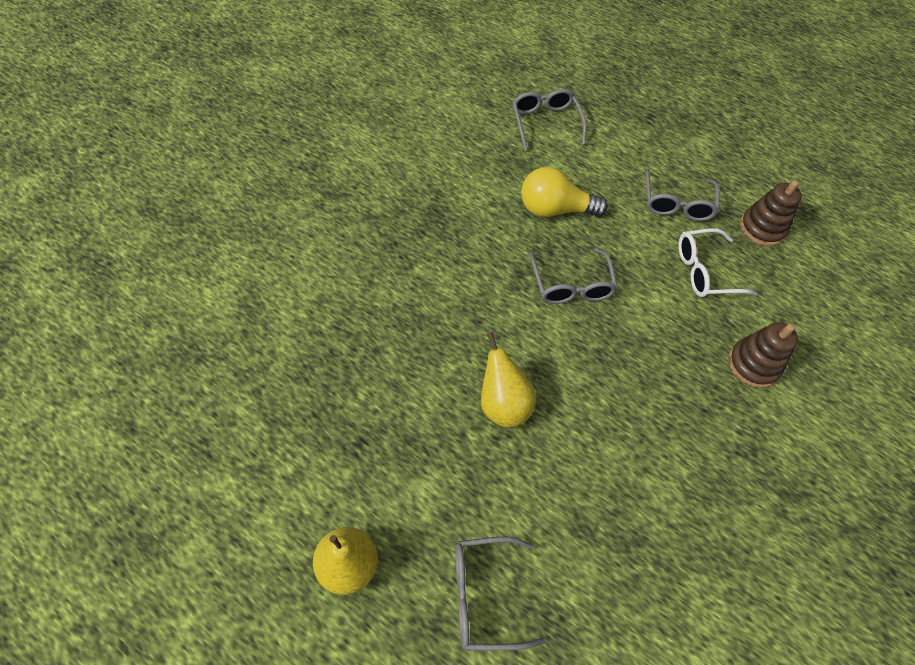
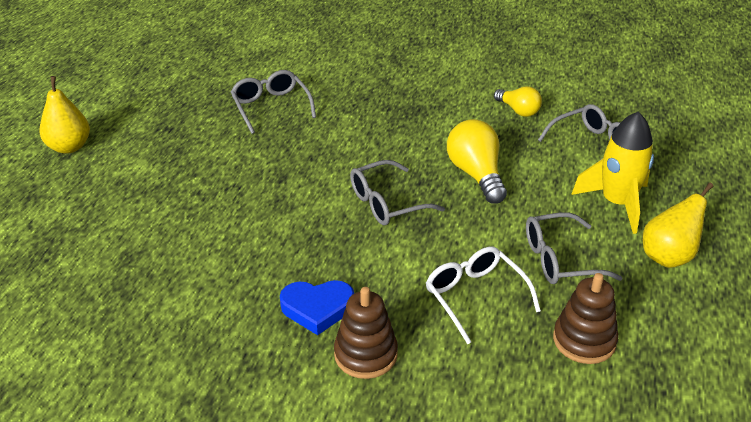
camera: 75 degrees right, 20 degrees down
(473, 144) = (518, 110): none -> yellow light bulb
(485, 595) = (58, 215): grey glasses -> grey glasses (271, 107)
(502, 404) = (232, 188): yellow pear -> yellow pear (668, 256)
(622, 143) = (617, 203): none -> yellow rocket
(694, 382) = (317, 308): none -> blue heart

